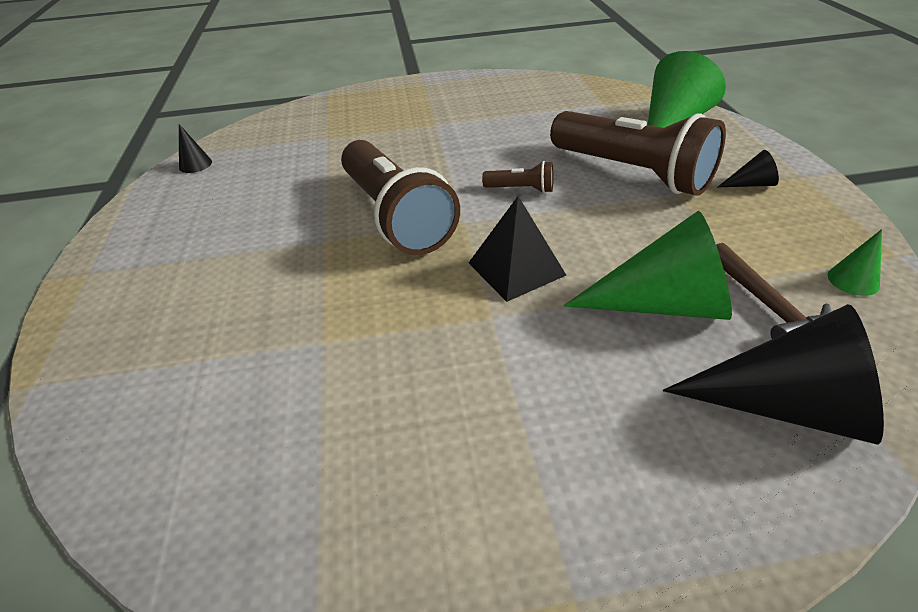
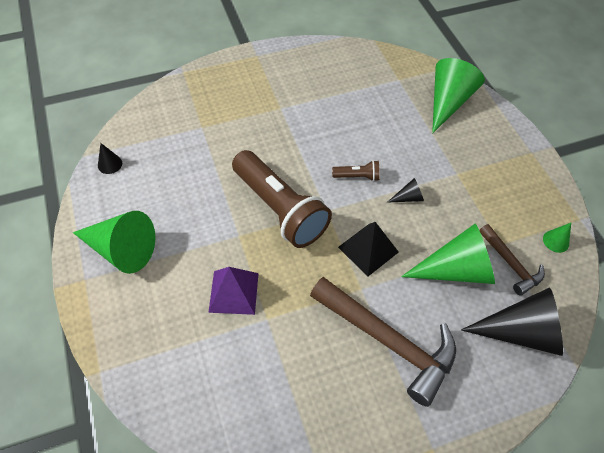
camera: 15 degrees left, 15 degrees up
(157, 245) = (121, 249): none -> green cone
(286, 304) = (233, 292): none -> purple pyramid
(521, 394) = (388, 341): none -> brown hammer
(632, 173) = (427, 155): brown flashlight -> none
(751, 184) = (500, 162): black cone -> black cone (408, 197)

